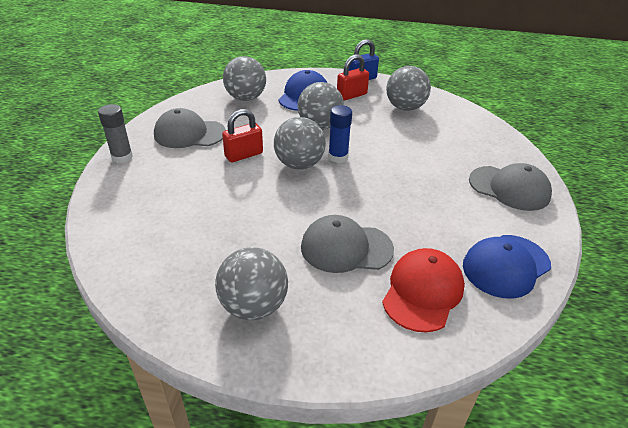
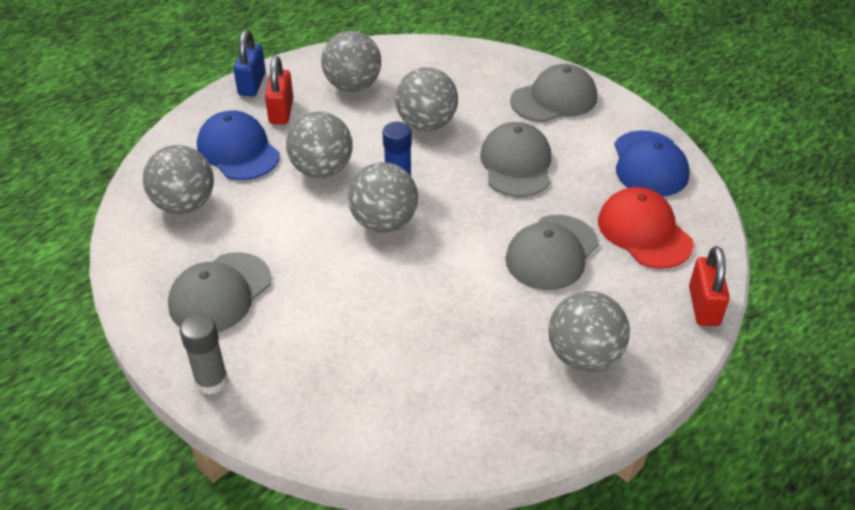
camera: 55 degrees left, 5 degrees up
(244, 155) = (320, 261): red padlock -> red padlock (704, 306)
(407, 145) = (426, 124): none -> grey ball
(417, 197) = (516, 164): none -> grey cap

